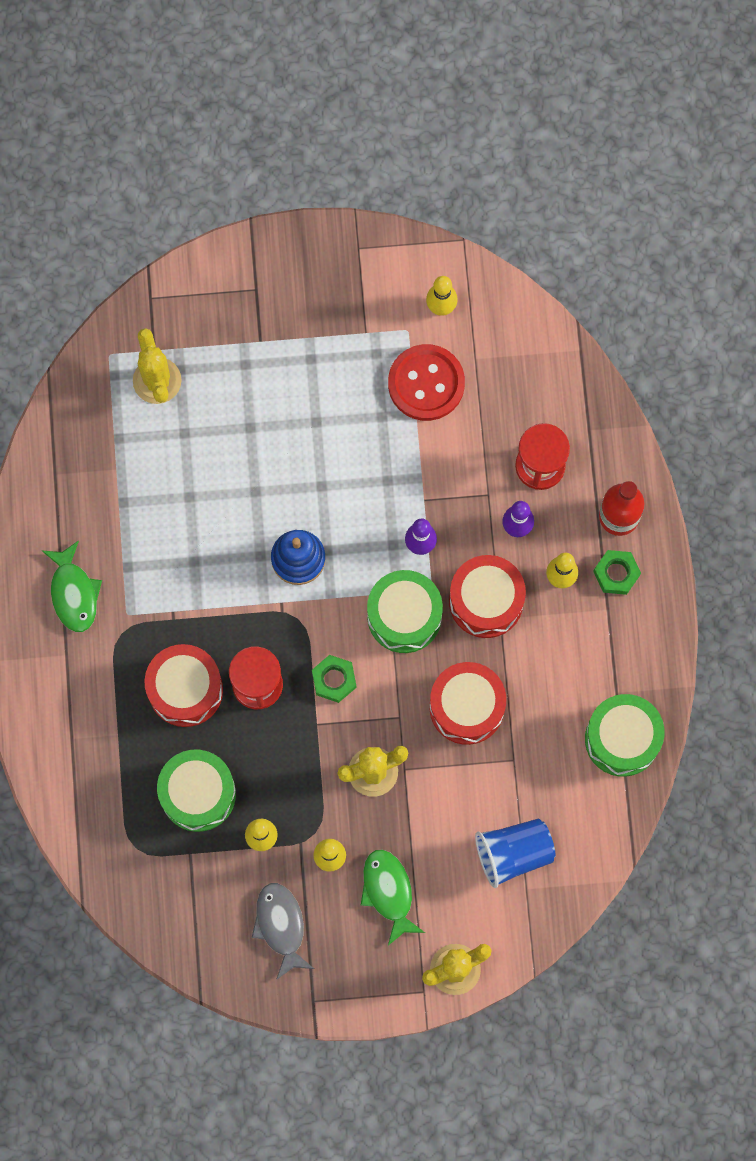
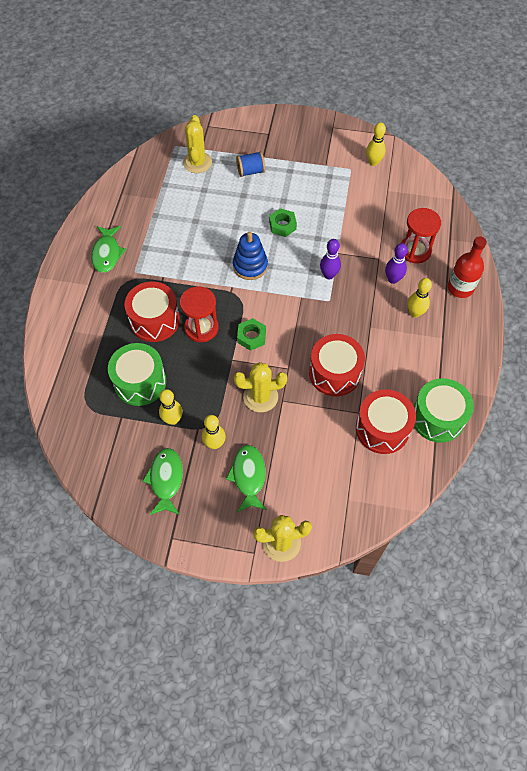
camera: 15 degrees right, 15 degrees down
(248, 376) = (251, 171): none -> blue spool
(281, 926) = (166, 480): grey fish -> green fish
(404, 616) = (307, 311): green drum -> none
(426, 383) = (355, 196): red button -> none
(486, 601) = (363, 315): red drum -> red drum (382, 428)
(513, 853) = (344, 473): blue cup -> none
(616, 573) = (452, 319): green nut -> green nut (282, 225)

